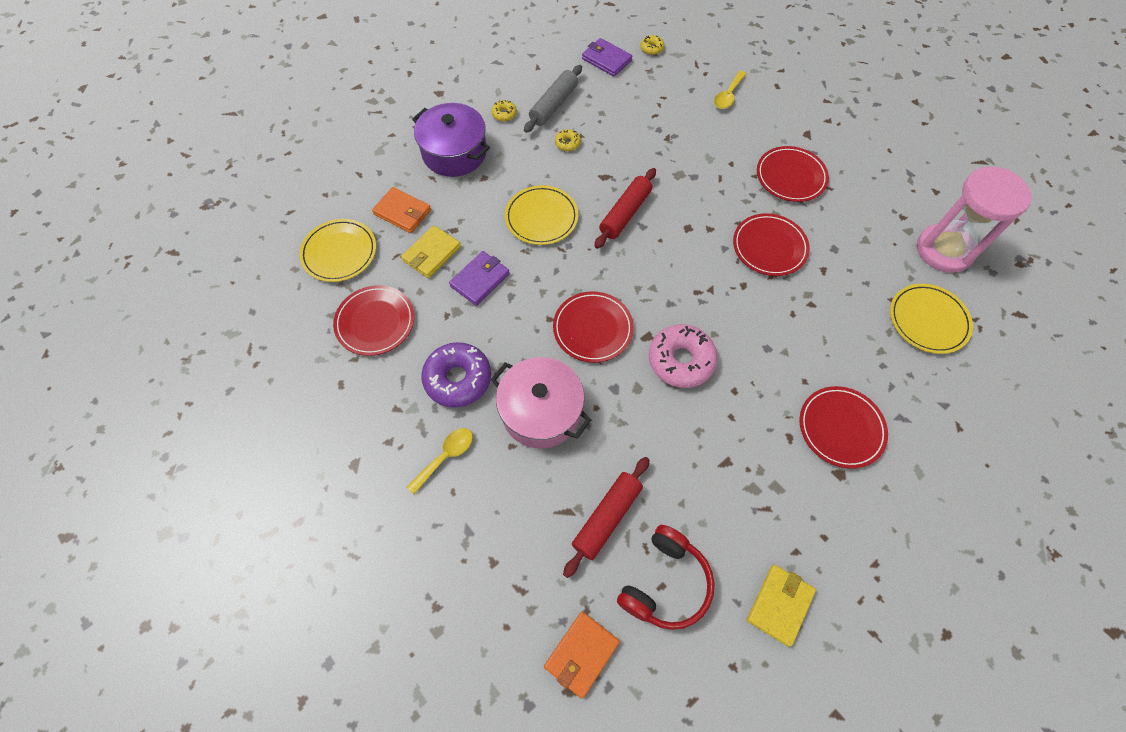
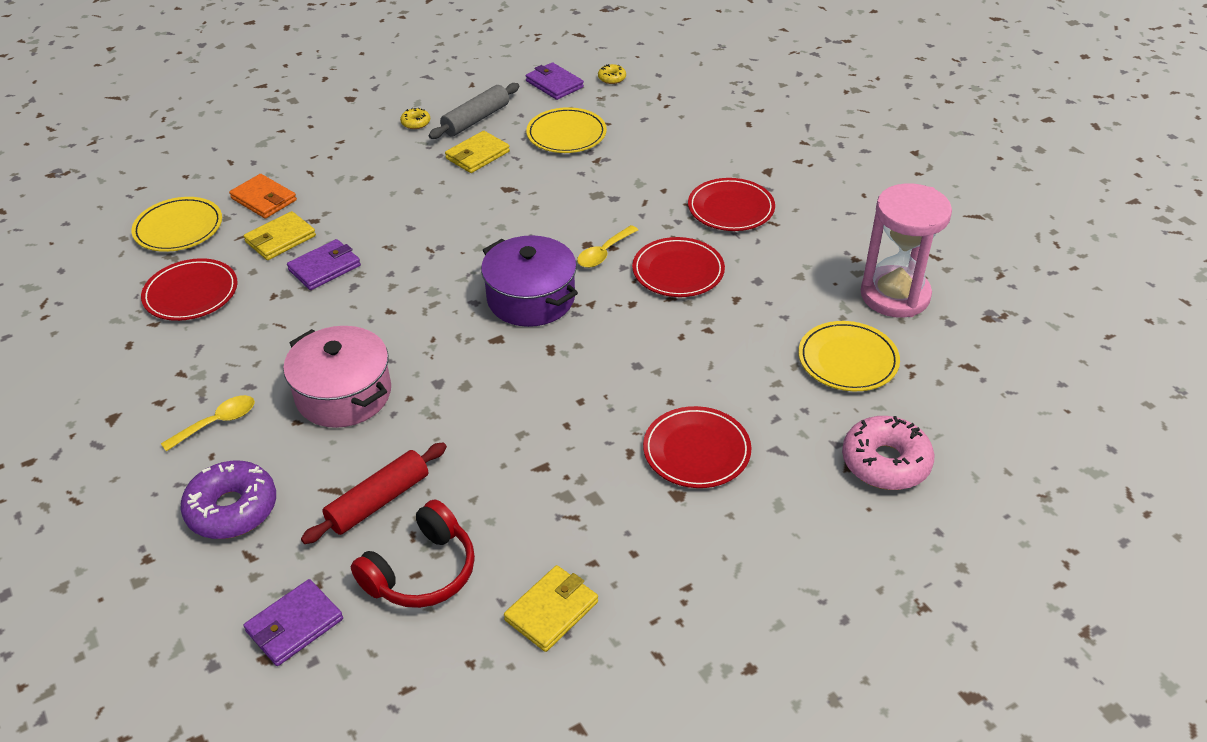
camera: 10 degrees right, 20 degrees down
(454, 153) = (344, 152): purple pot -> purple pot (531, 298)
(458, 379) = (261, 354): purple donut -> purple donut (232, 509)
(541, 217) = (419, 219): yellow plate -> yellow plate (566, 134)
(567, 143) = (477, 155): yellow donut -> yellow wallet
(581, 654) = (294, 625): orange wallet -> purple wallet
(592, 328) = (436, 325): red plate -> none
(625, 213) = (518, 224): red rolling pin -> none
(681, 360) = (527, 365): pink donut -> pink donut (885, 462)
(728, 95) = (685, 128): yellow spoon -> yellow spoon (604, 253)

